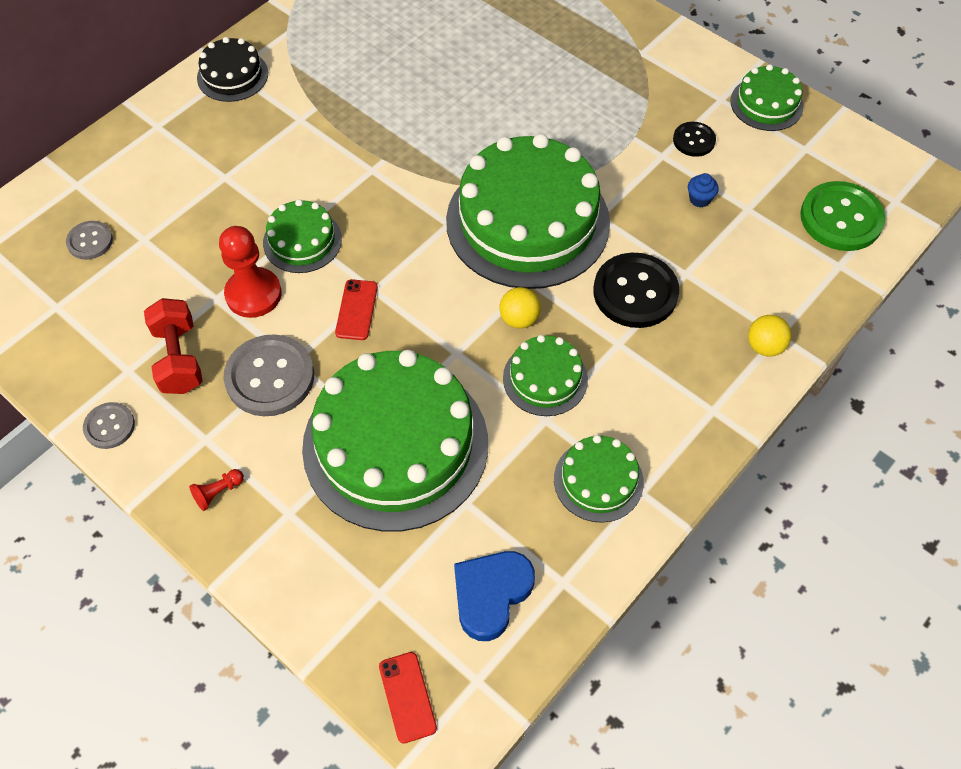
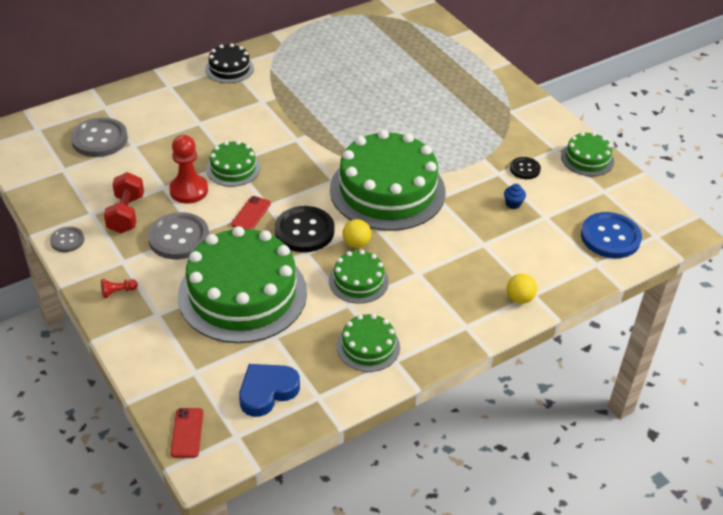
camera: 15 degrees right, 15 degrees down
(90, 241) = (99, 139): grey button -> grey button, size x1.83
(635, 292) = (443, 247): black button -> black button (304, 231)
(841, 218) = (610, 237): green button -> blue button

